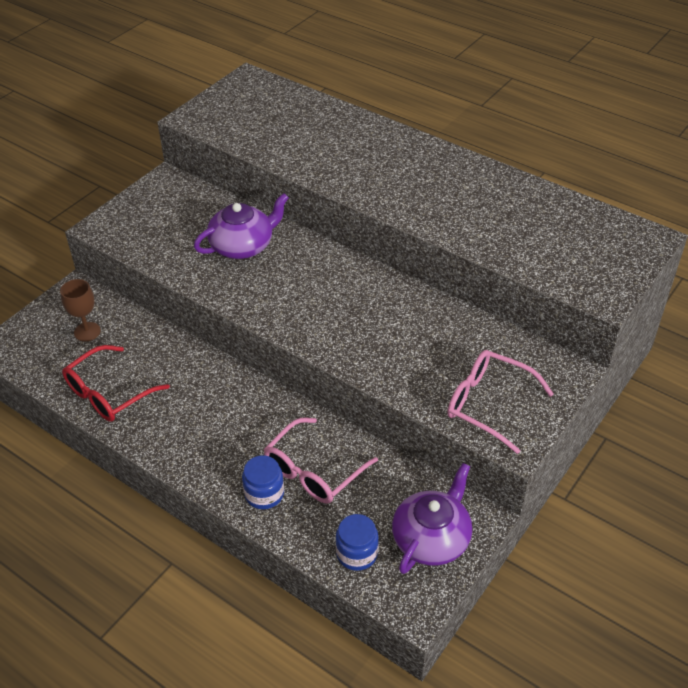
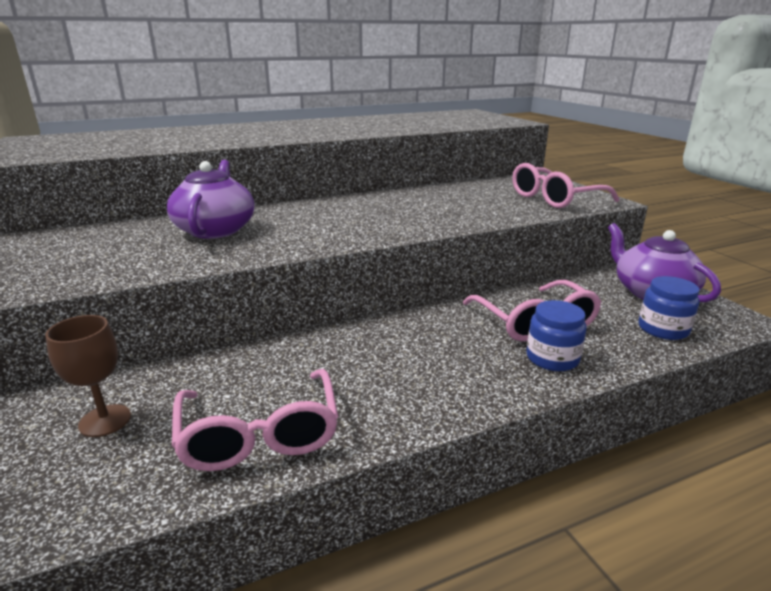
camera: 60 degrees left, 20 degrees down
(108, 393) = (260, 435): red glasses -> pink glasses

